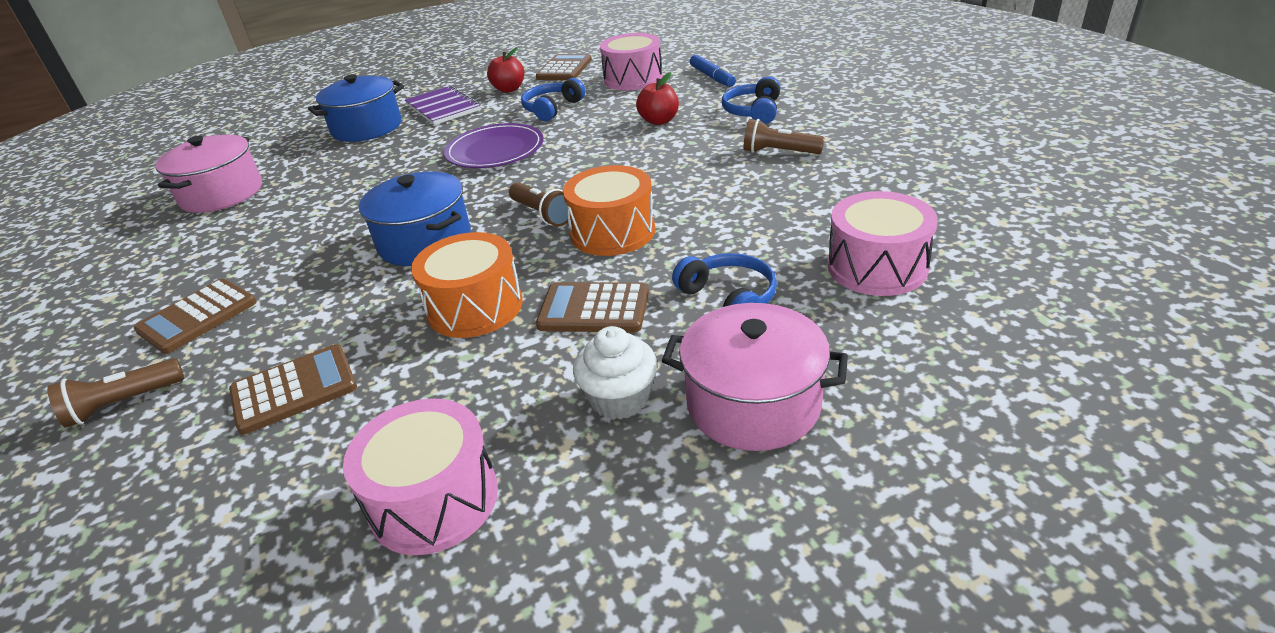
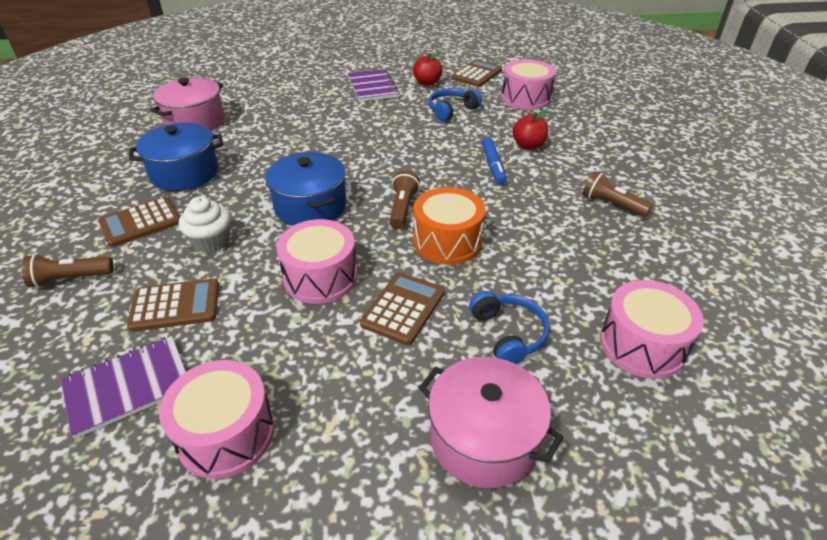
camera: 15 degrees right, 5 degrees up
(271, 493) = (128, 386): none -> purple notebook
(367, 128) = (312, 91): blue pot -> blue pot (185, 173)
(475, 307) = (320, 277): orange drum -> pink drum
(495, 150) = (393, 138): purple plate -> none
(542, 214) = (402, 208): brown flashlight -> brown flashlight turned 150 degrees counterclockwise
(594, 309) = (403, 308): brown calculator -> brown calculator turned 90 degrees clockwise
(619, 399) = (387, 396): white cupcake -> white cupcake (211, 241)
(712, 77) = (590, 113): blue marker -> blue marker (493, 165)
(753, 111) = (608, 157): blue headphones -> none

